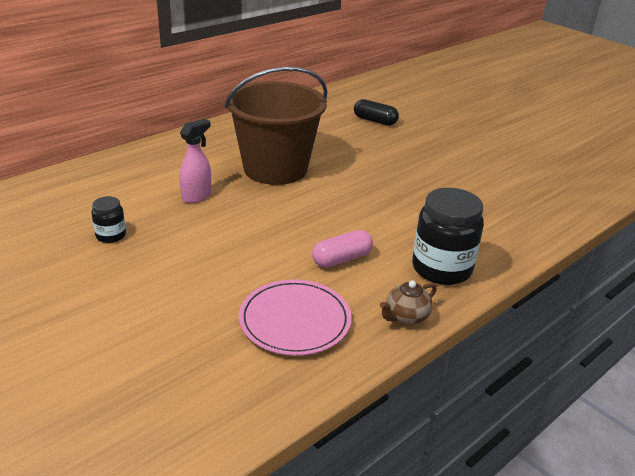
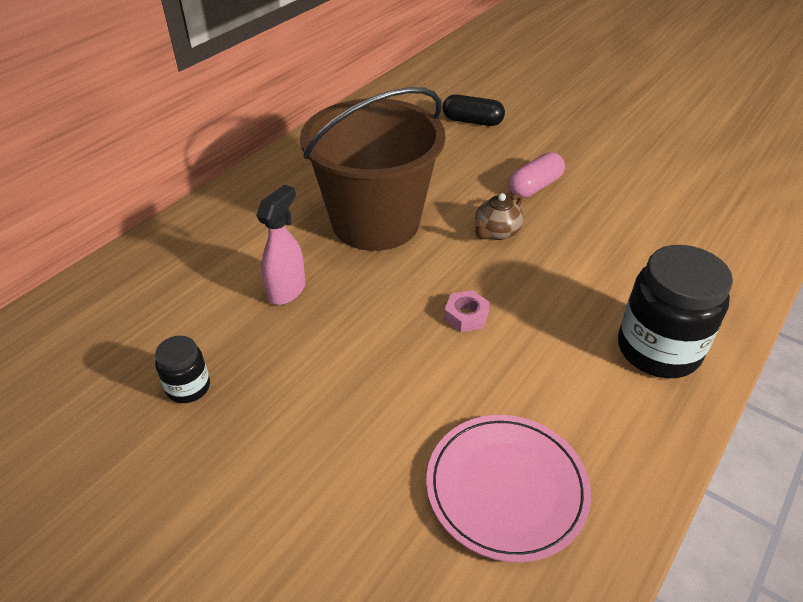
camera: 10 degrees left, 10 degrees up
(313, 228) = (466, 316): none -> pink nut
(342, 259) = (524, 361): pink capsule -> pink capsule (535, 187)
(406, 316) = (649, 445): brown teapot -> brown teapot (496, 232)

